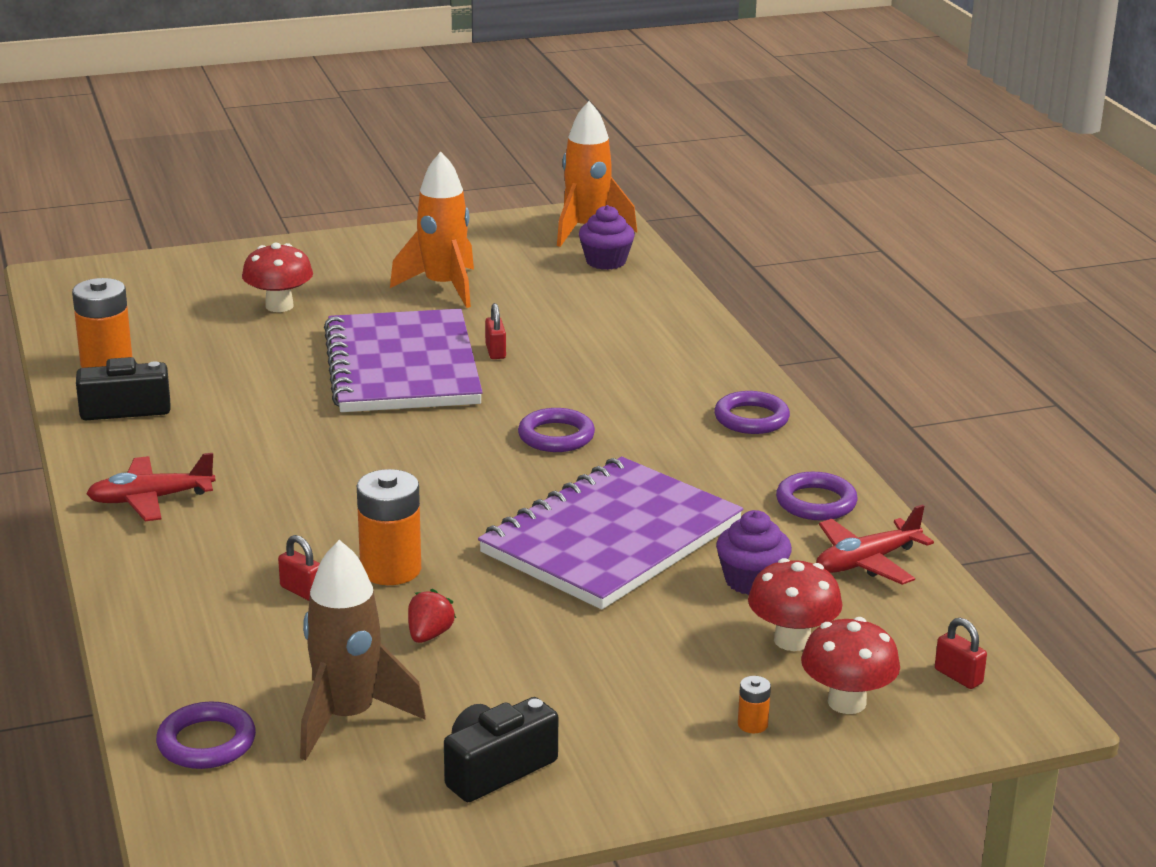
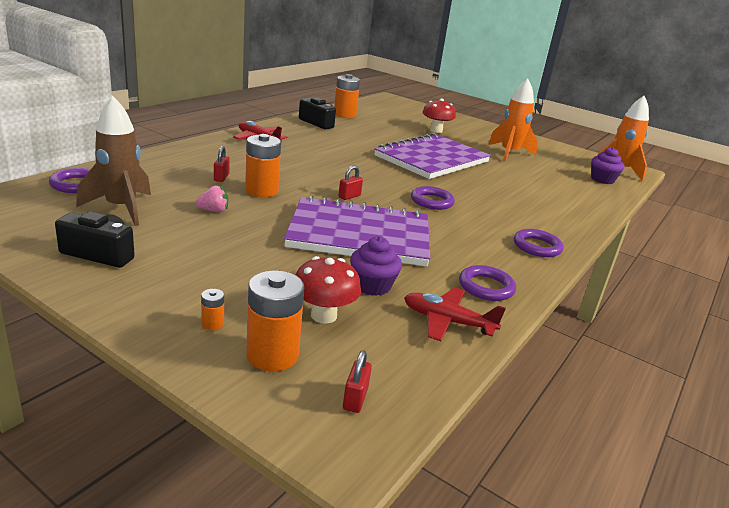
camera: 50 degrees right, 0 degrees up
(429, 635) = (213, 211): red strawberry -> pink strawberry
(495, 351) = (479, 174): red padlock -> red padlock (349, 196)
(846, 702) = (272, 355): red mushroom -> orange battery

